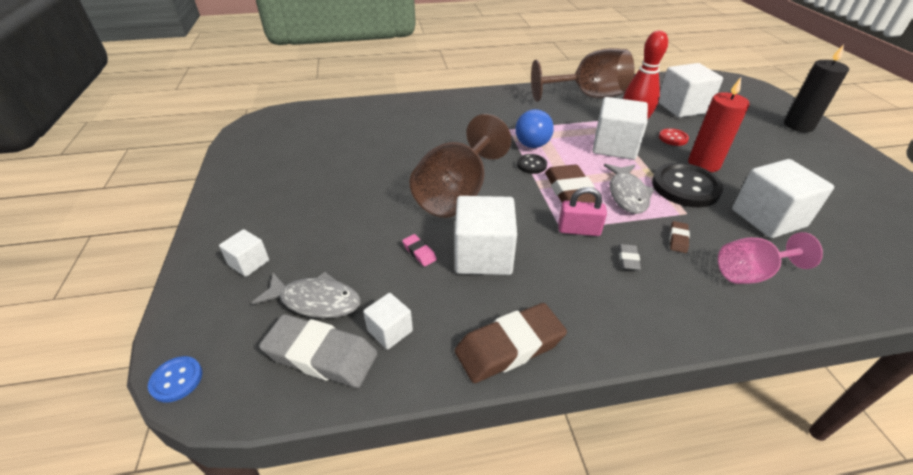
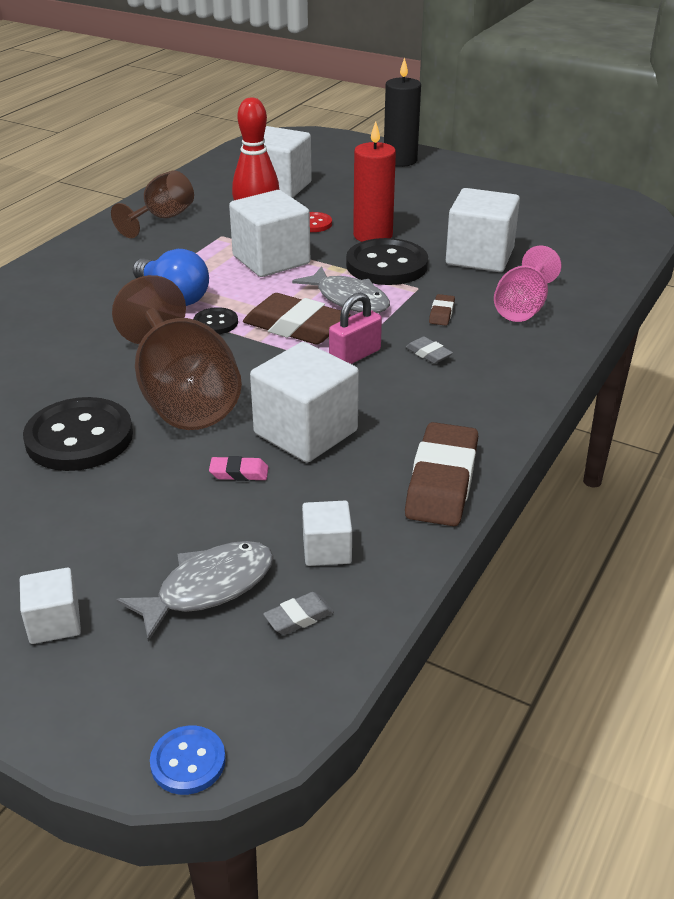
camera: 50 degrees left, 5 degrees down
(321, 355) = (298, 617): grey eraser -> grey eraser, size x0.45
(387, 184) = (79, 437): none -> black button
(588, 96) = (162, 218): brown goblet -> brown goblet, size x0.59
(678, 239) = (441, 313): brown eraser -> brown eraser turned 45 degrees clockwise

